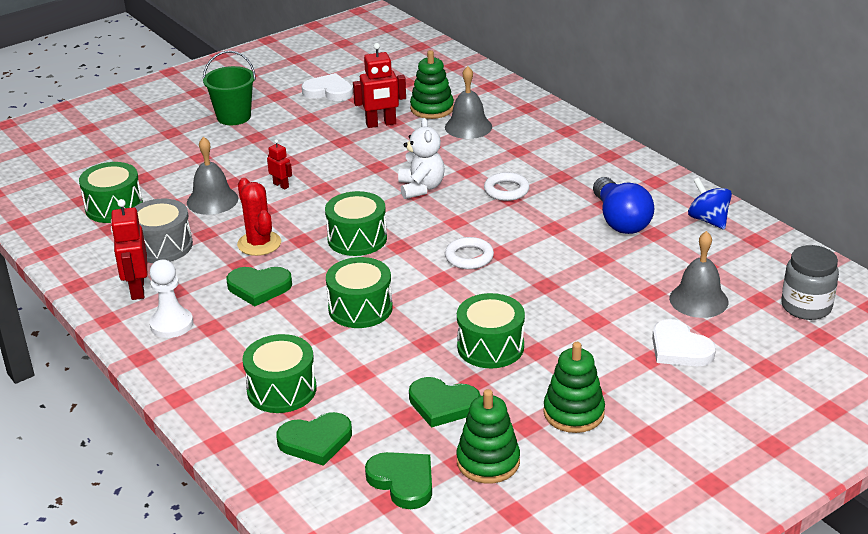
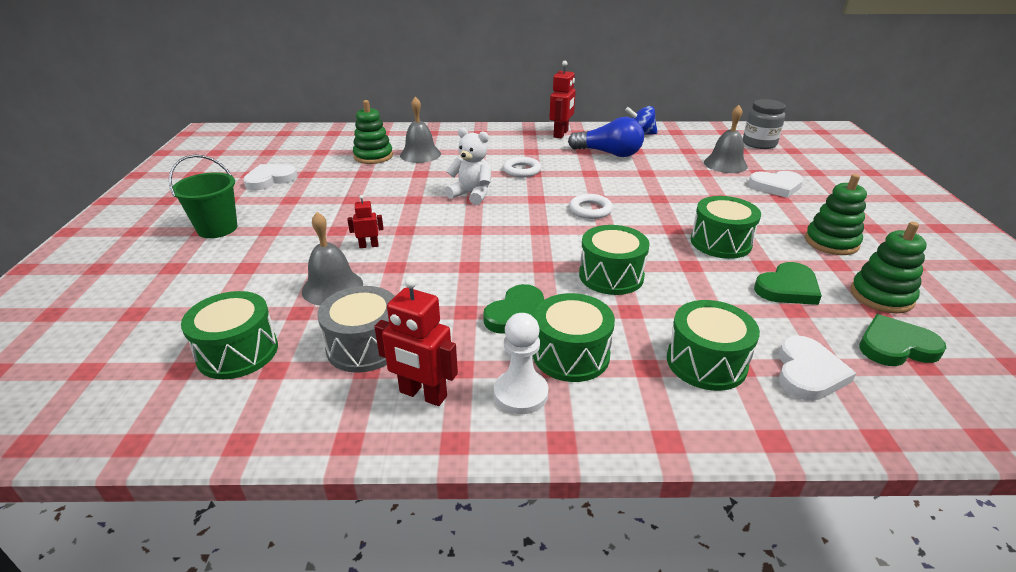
camera: 55 degrees left, 0 degrees up
(259, 243) = (445, 288): red cactus -> none
(316, 441) = (808, 372): green heart -> white heart
(357, 239) = (504, 242): green drum -> green drum (571, 355)
(381, 124) = (357, 178): red robot -> red robot (561, 134)

